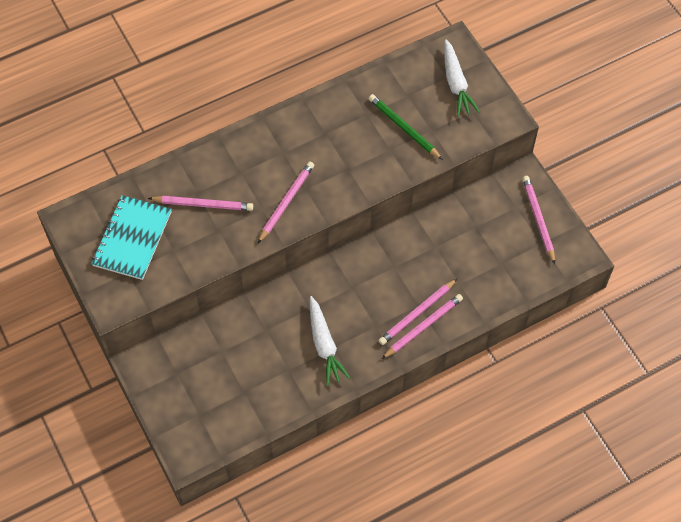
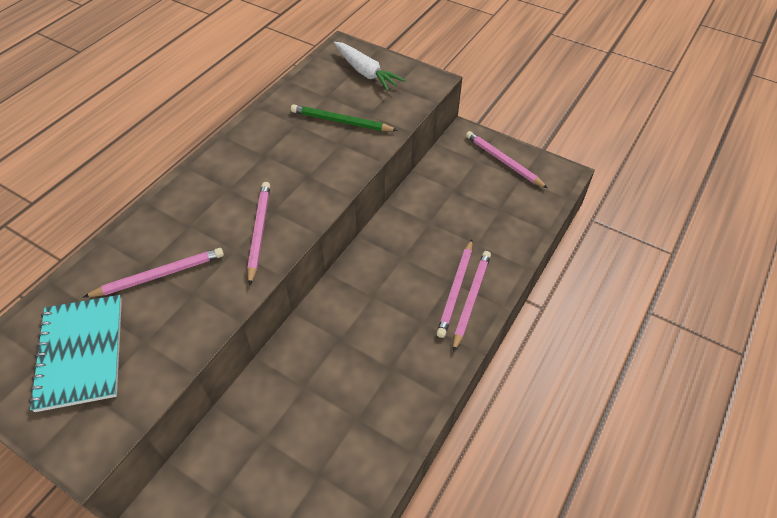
camera: 30 degrees left, 10 degrees down
(324, 345) = (381, 369): white carrot -> none

